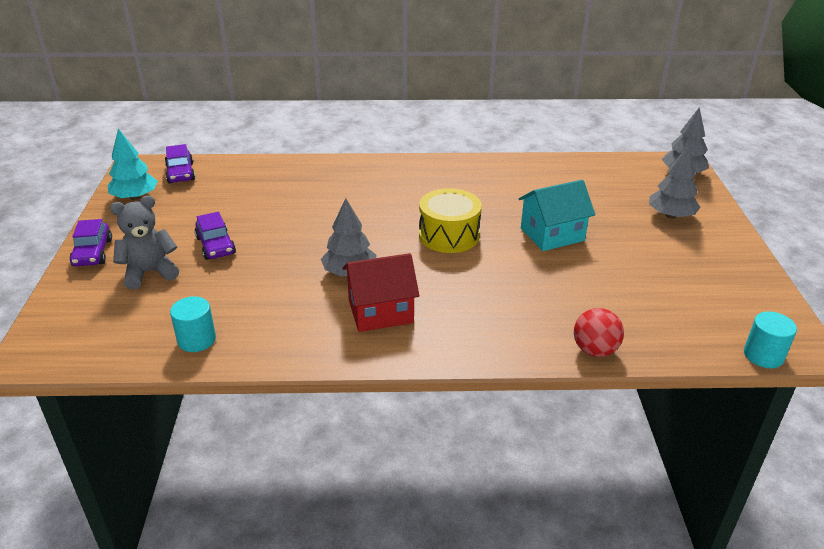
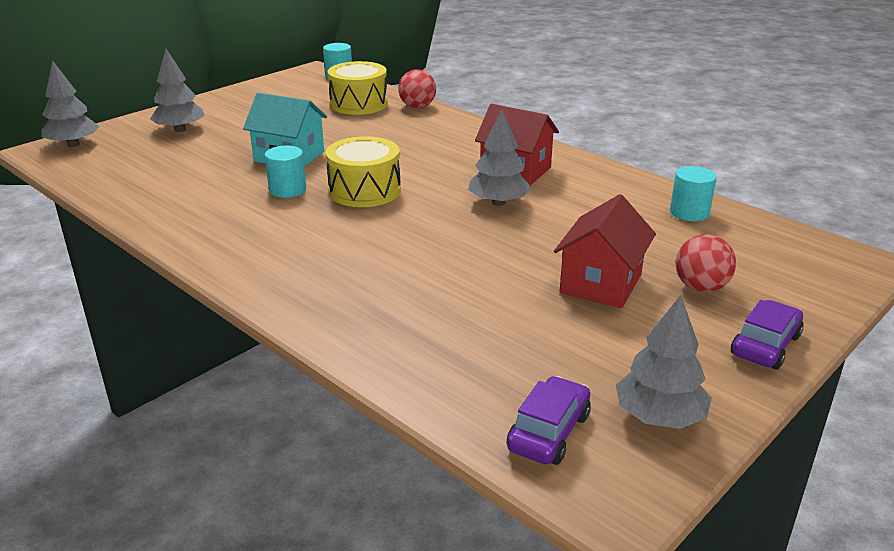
camera: 135 degrees left, 5 degrees down
(135, 197) = (659, 417): turquoise tree -> grey tree
(150, 272) = (700, 287): grey teddy bear -> red ball
(215, 246) = (601, 283): purple car -> red house
(492, 212) = (287, 190): none -> turquoise cylinder
(644, 321) = (359, 104): none -> yellow drum

